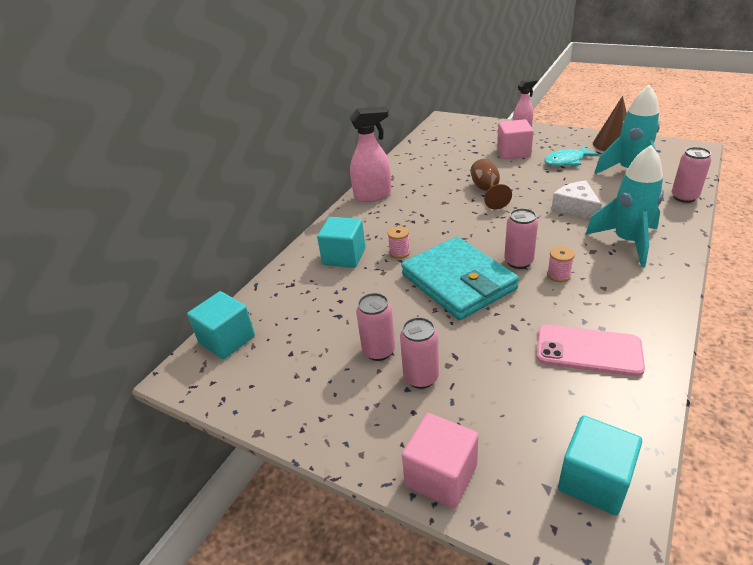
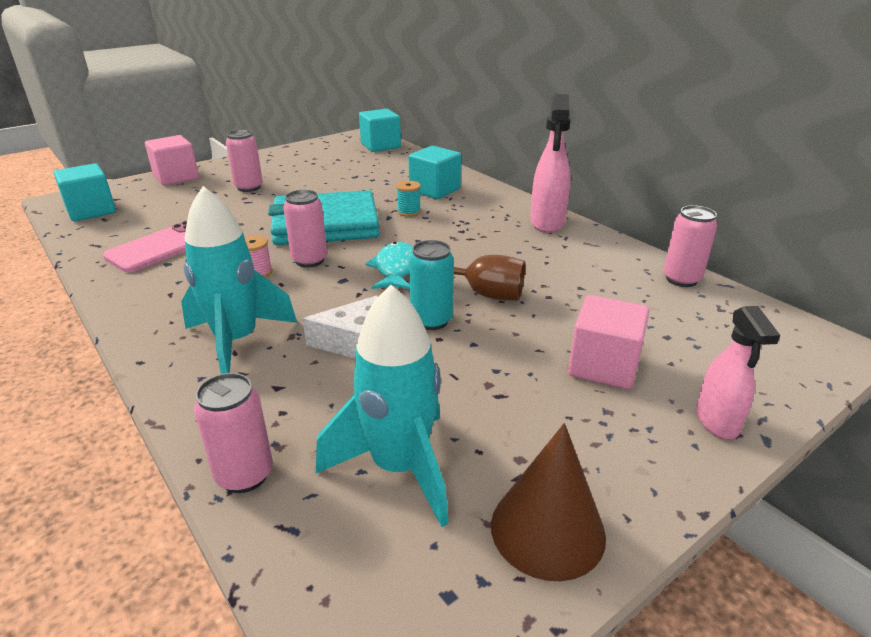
camera: 110 degrees right, 5 degrees down
(379, 351) = (295, 181): pink can -> pink can (681, 279)
(399, 252) = (409, 212): pink spool -> turquoise spool
(531, 196) = (431, 320): none -> turquoise can
(566, 161) = (515, 410): turquoise fish -> turquoise fish (396, 269)

